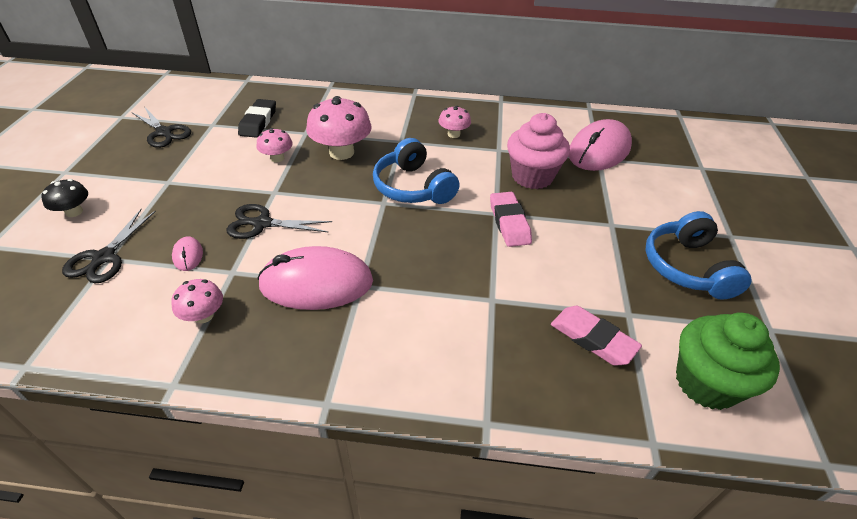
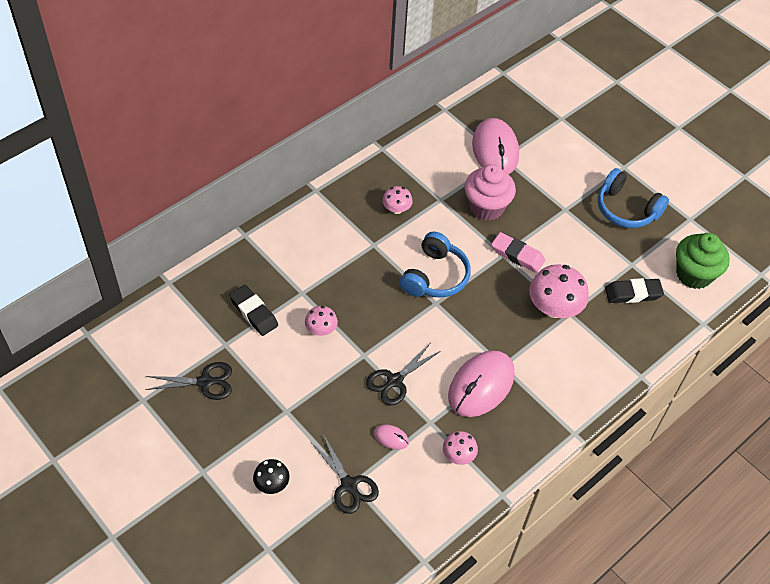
camera: 50 degrees left, 10 degrees up
(341, 152) = (353, 288): pink mushroom -> pink mushroom (554, 308)
(413, 187) = (435, 276): blue headphones -> blue headphones turned 75 degrees counterclockwise
(593, 339) = (633, 293): pink eraser -> black eraser

